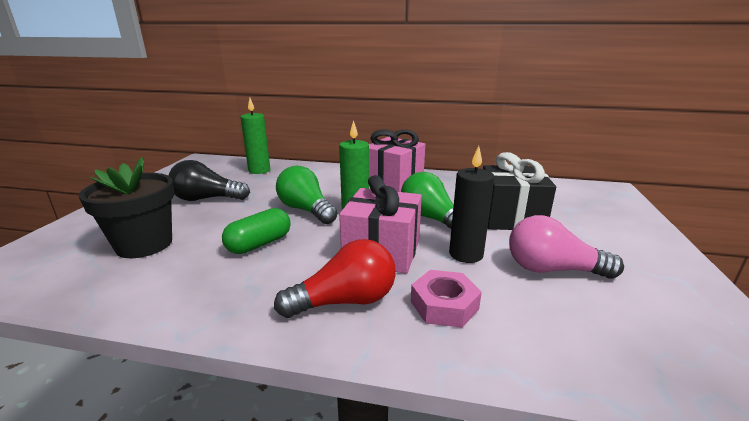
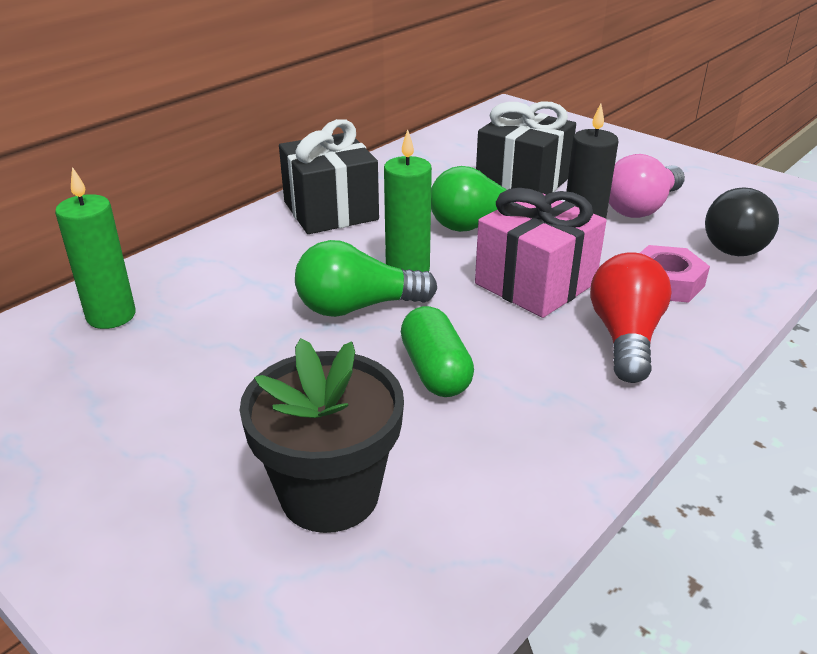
camera: 60 degrees left, 10 degrees up
(207, 199) = (190, 399): black light bulb -> black light bulb (738, 242)
(393, 180) = (330, 211): pink gift -> black gift

